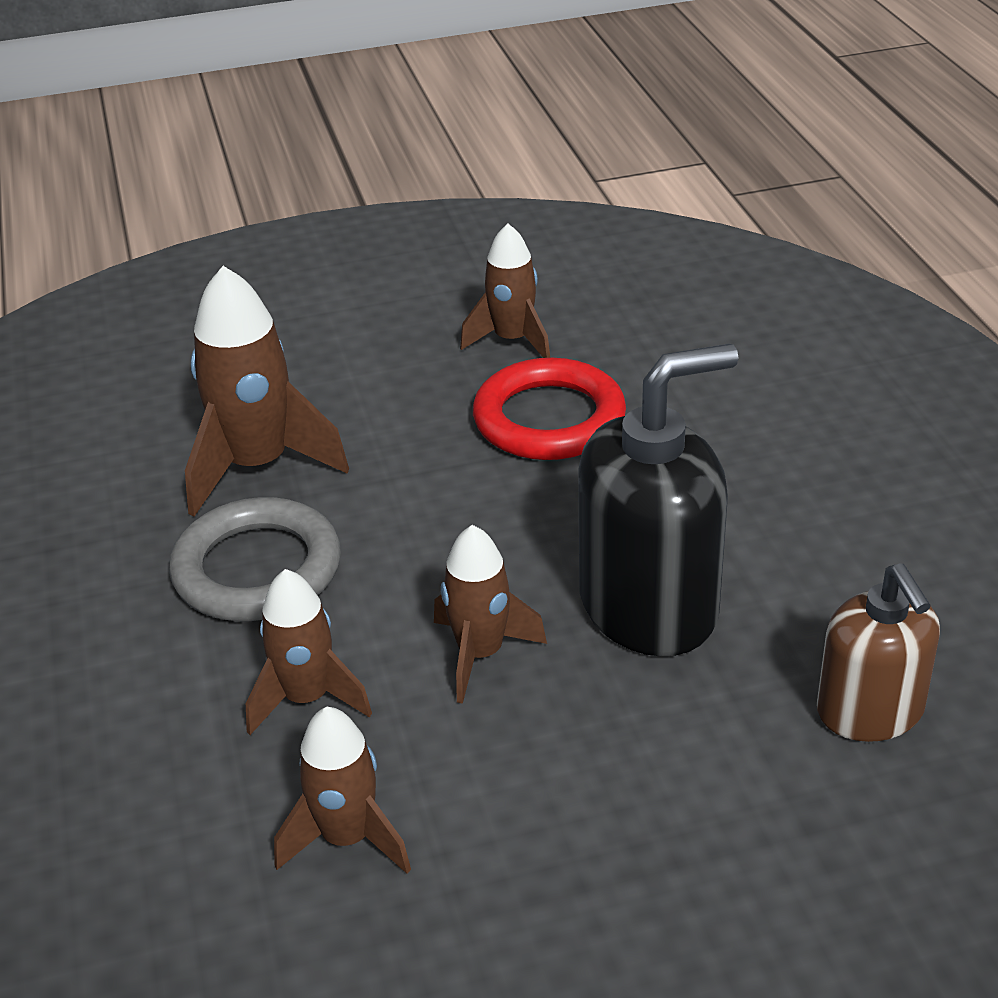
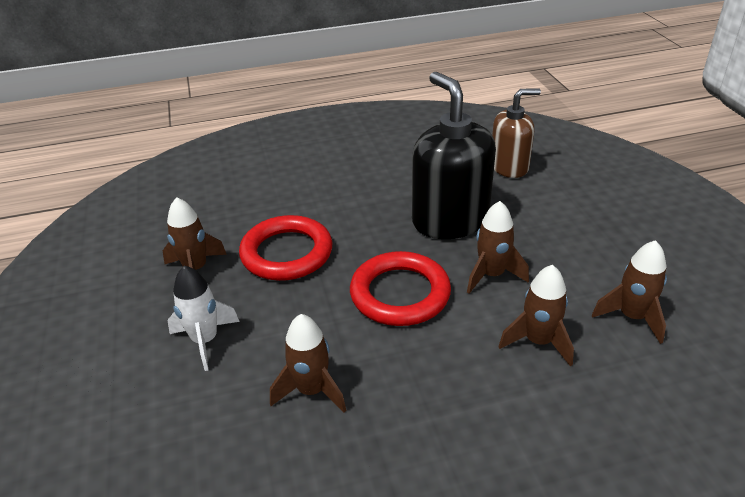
camera: 90 degrees left, 0 degrees up
(257, 569) = (425, 378): grey ring -> none
(258, 466) = (311, 390): brown rocket -> brown rocket, size x0.63
(364, 370) = (205, 340): none -> white rocket
(440, 542) = (400, 294): none -> red ring

